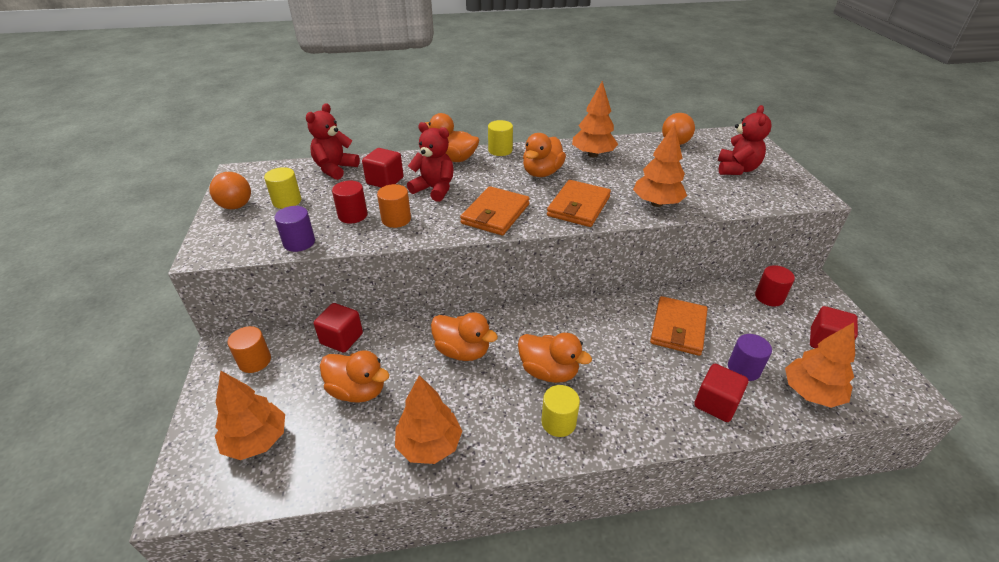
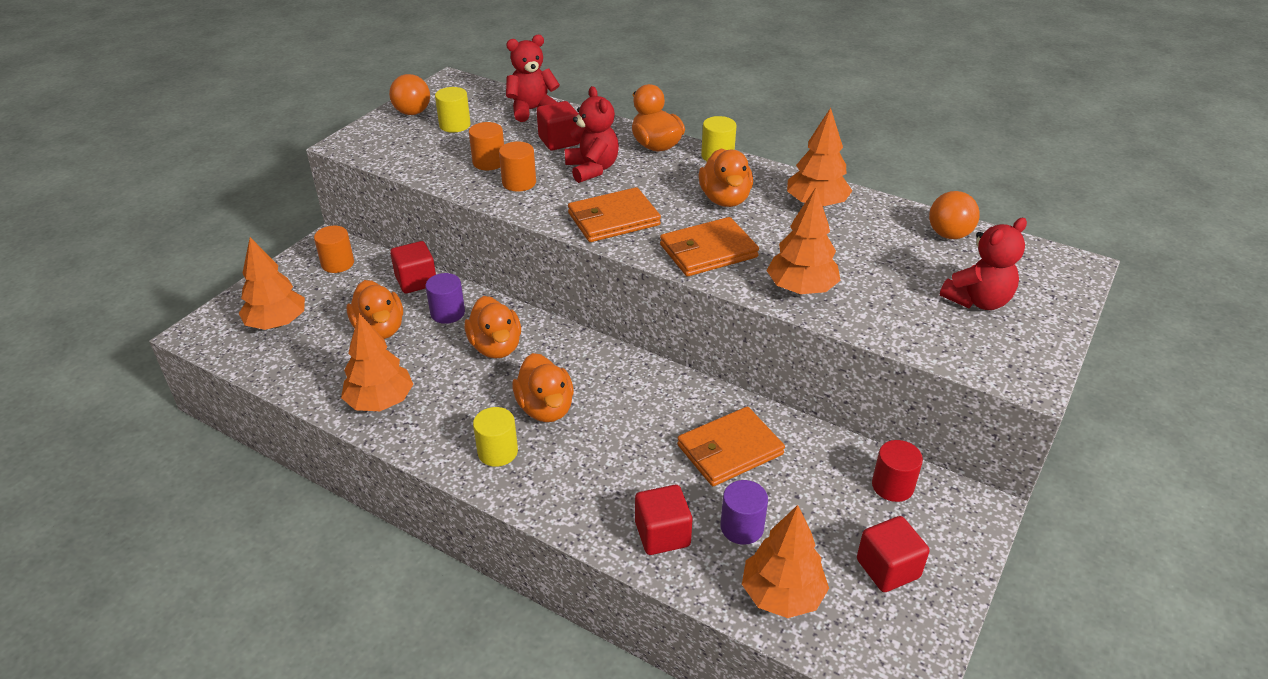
camera: 40 degrees right, 0 degrees up
(299, 242) = (418, 167): purple cylinder -> purple cylinder (447, 313)
(353, 215) = (489, 162): red cylinder -> orange cylinder
(542, 173) = (725, 199): orange duck -> orange duck turned 75 degrees counterclockwise

